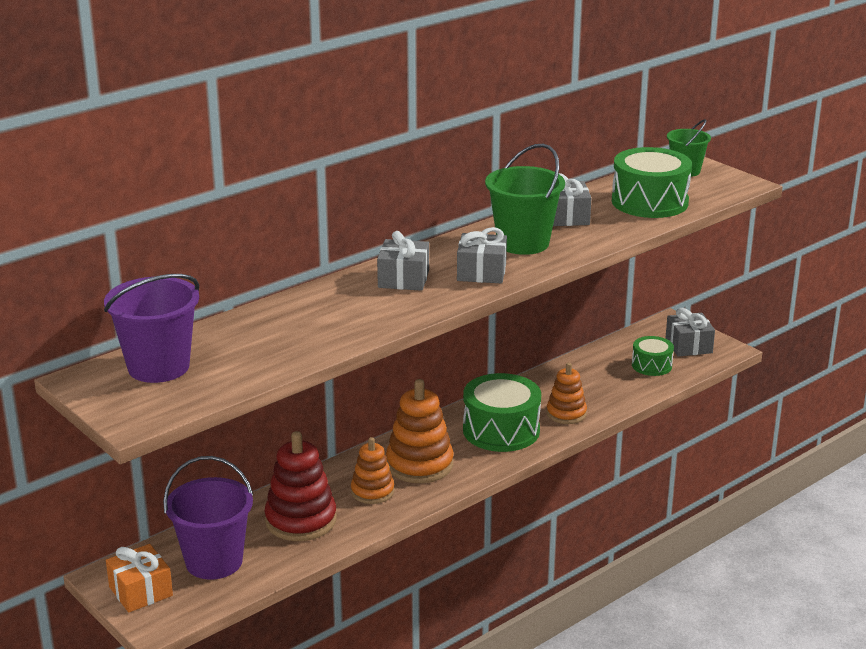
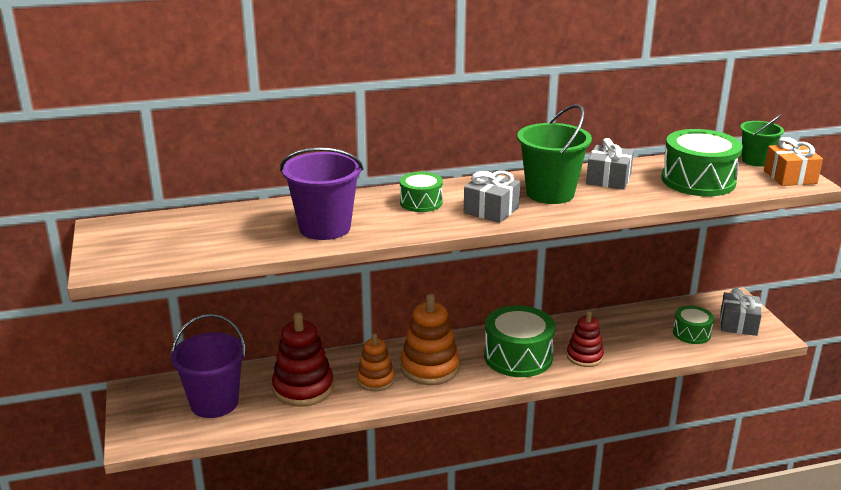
camera: 25 degrees right, 0 degrees up
(140, 591) = (145, 411): orange gift -> orange gift (790, 177)
(158, 367) = (166, 230): purple bucket -> purple bucket (325, 228)
(403, 279) = (421, 202): grey gift -> green drum
(566, 414) = (584, 356): orange stacking toy -> red stacking toy

